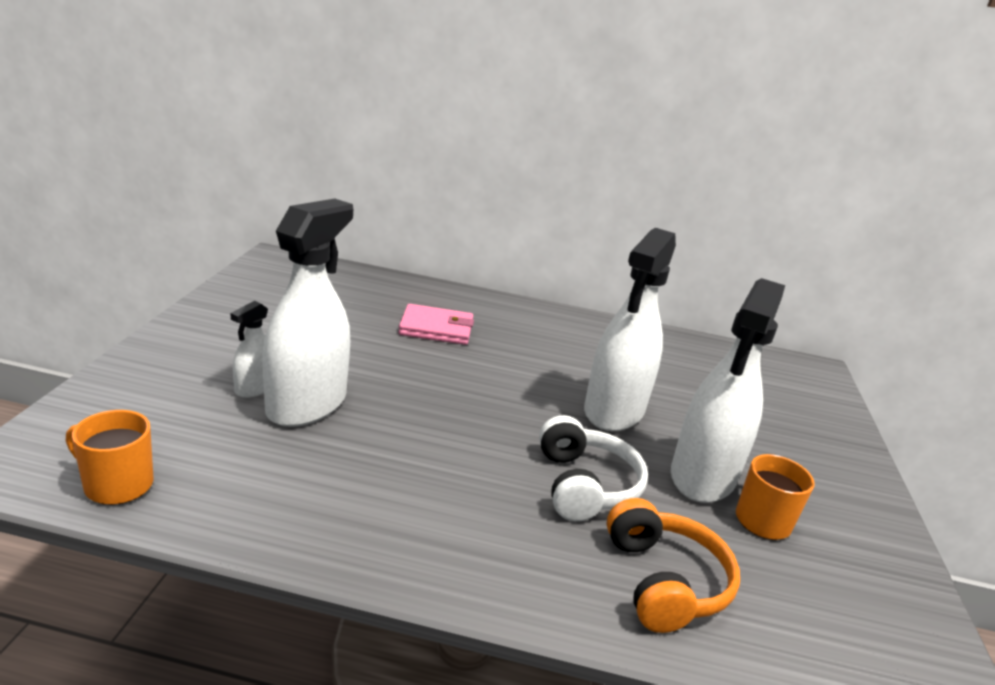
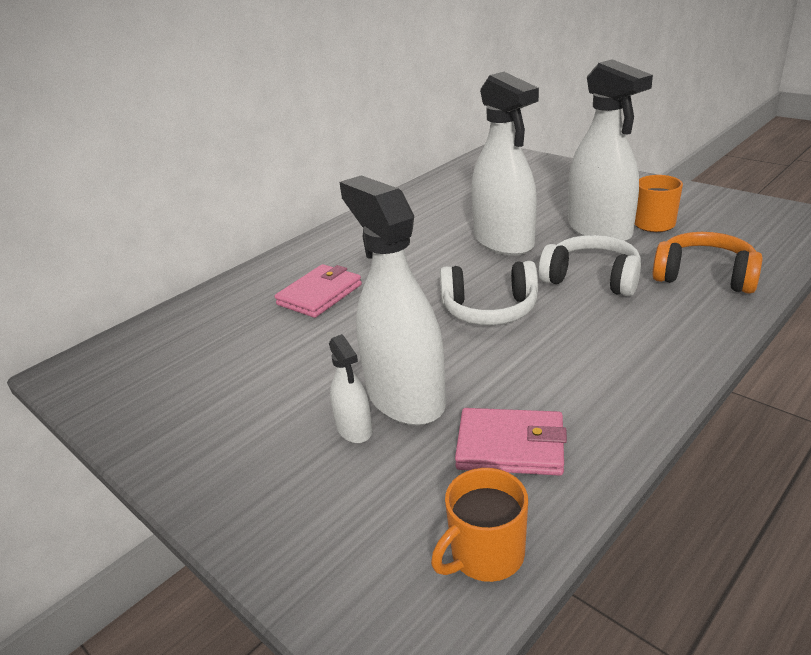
camera: 50 degrees left, 5 degrees up
(259, 474) = (510, 446): none -> pink wallet
(473, 425) = (489, 309): none -> white headphones

